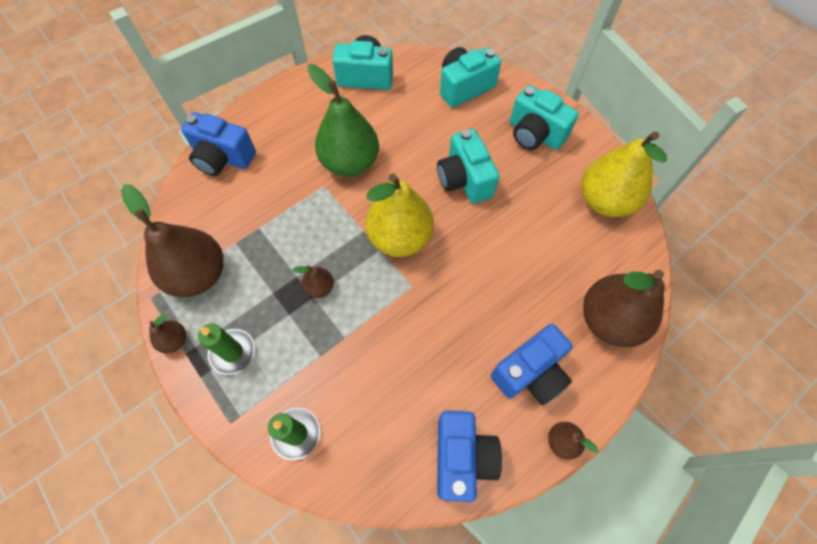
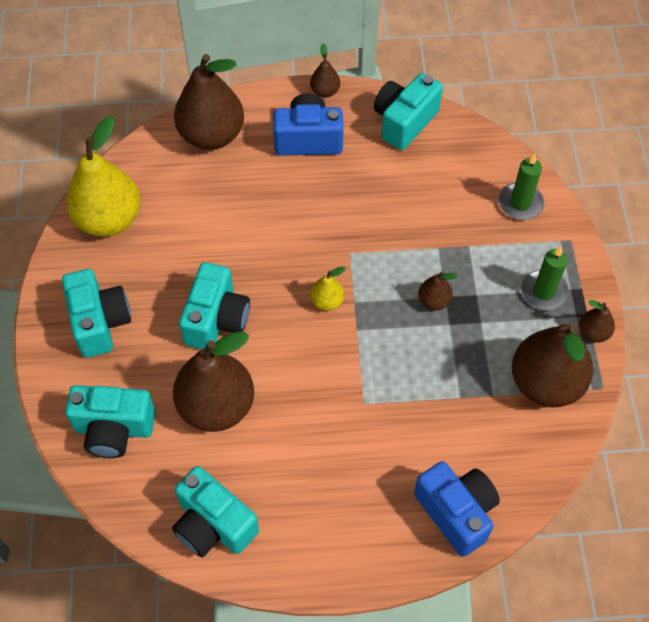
camera: 145 degrees left, 5 degrees down
(350, 162) = (318, 414): green pear -> none
(400, 238) = (327, 301): yellow pear -> yellow pear, size x0.45
(417, 131) = (216, 406): none -> brown pear
(462, 457) = (404, 122): blue camera -> turquoise camera

